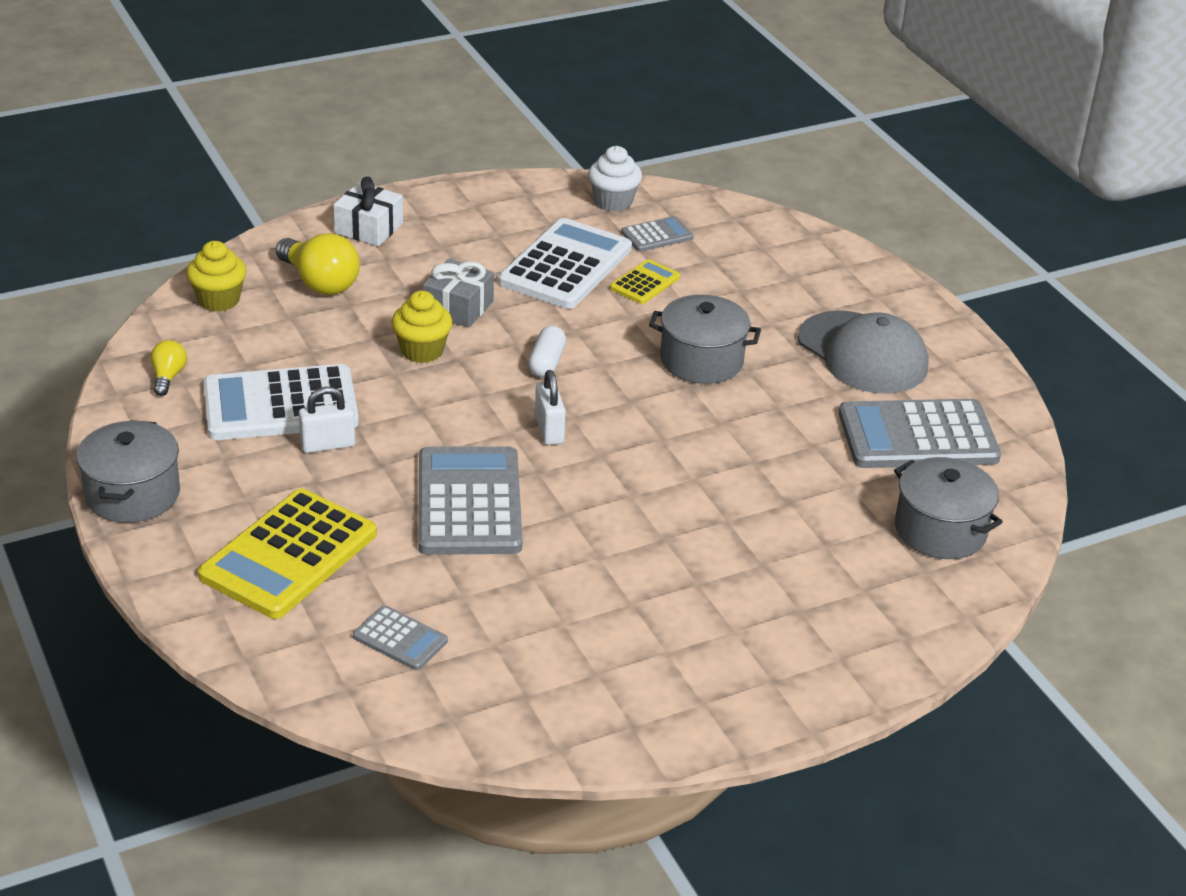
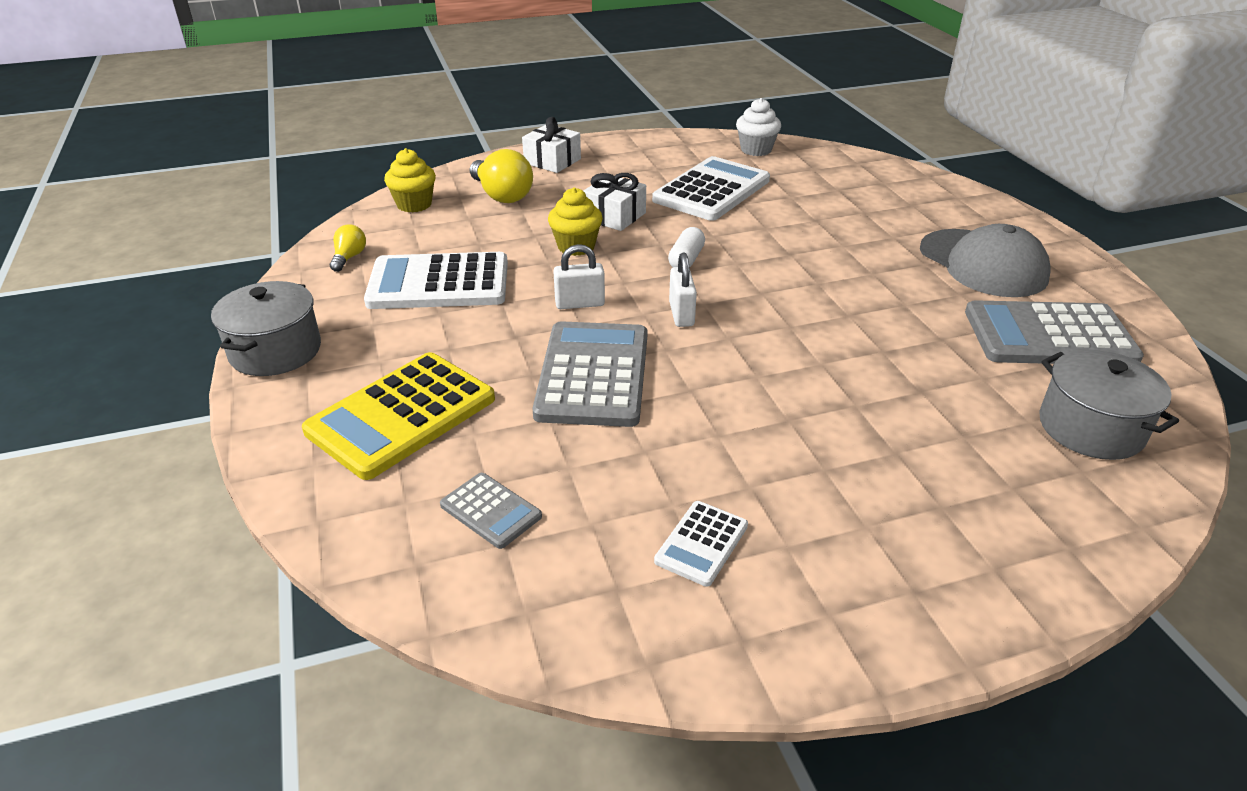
camera: 10 degrees right, 0 degrees up
(328, 445) = (471, 317): white padlock -> white padlock (580, 304)
(458, 307) = (614, 216): grey gift -> white gift
(592, 654) = (701, 543): none -> white calculator
(645, 283) = (779, 204): yellow calculator -> none
(657, 235) = (791, 172): grey calculator -> none
(701, 360) = (829, 263): grey pot -> none

